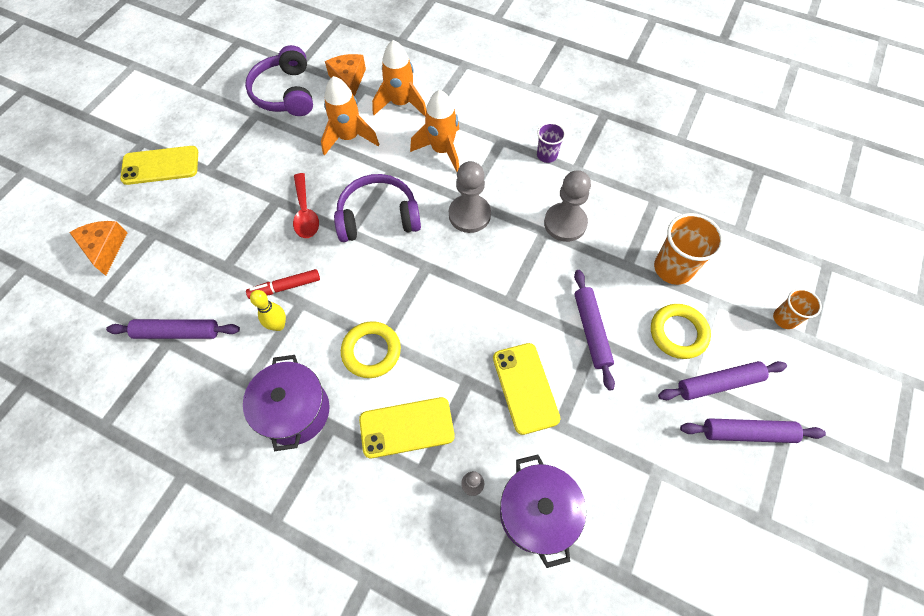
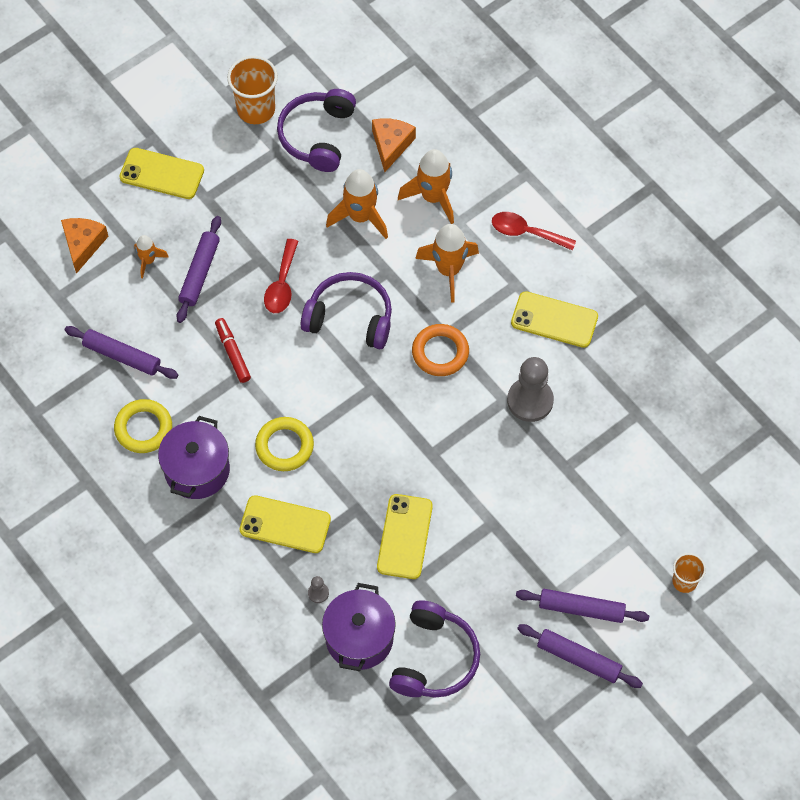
camera: 25 degrees right, 0 degrees up
(173, 239) = (148, 261): none -> orange rocket
(278, 325) = (212, 387): yellow bowling pin -> none
(285, 287) = (232, 353): red marker -> red marker turned 60 degrees clockwise
(469, 215) = (440, 352): grey pawn -> orange ring
(488, 102) = (526, 232): none -> red spoon
(547, 155) = (554, 320): purple cup -> yellow phone
(591, 331) = (493, 513): purple rolling pin -> purple rolling pin (199, 273)
(619, 498) = (434, 658): none -> purple headphones
(673, 268) = (609, 489): orange cup -> orange cup (256, 109)
(678, 333) = (573, 550): yellow ring -> yellow ring (143, 428)

